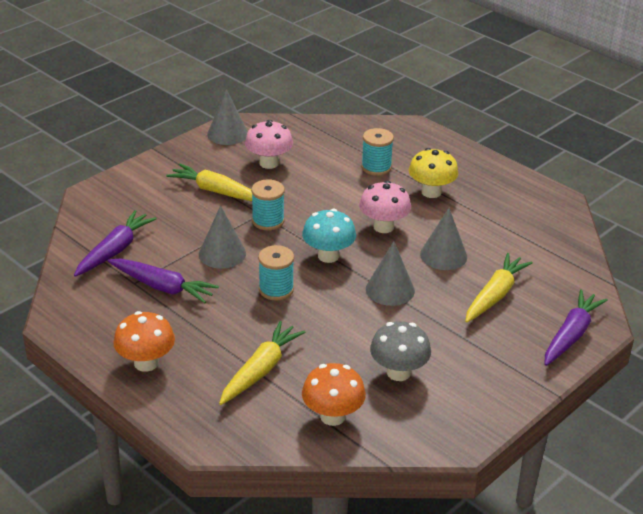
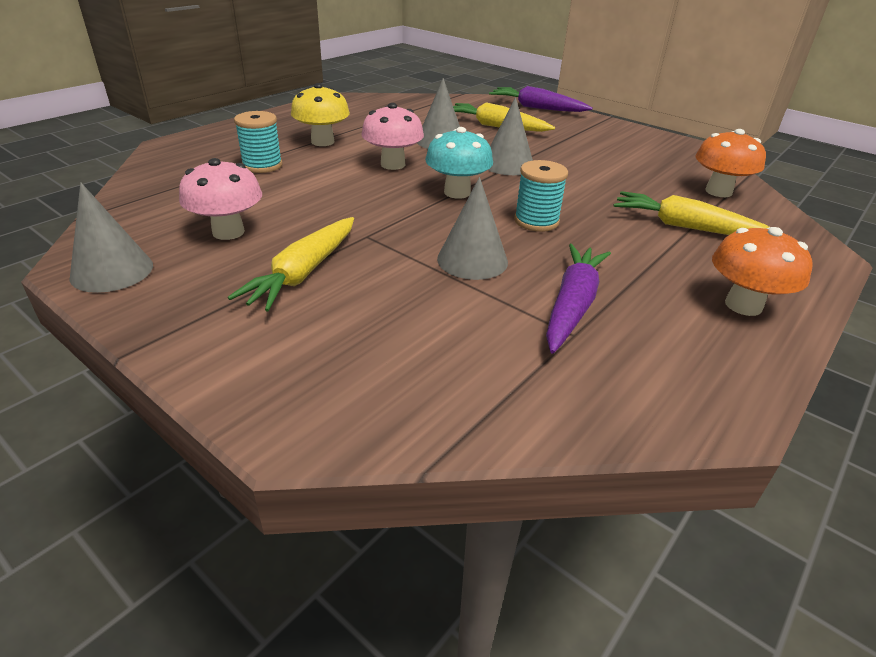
camera: 95 degrees left, 0 degrees up
(115, 250) = (493, 366): purple carrot -> none
(268, 221) = (386, 229): turquoise spool -> none
(398, 372) = (632, 164): grey mushroom -> none

